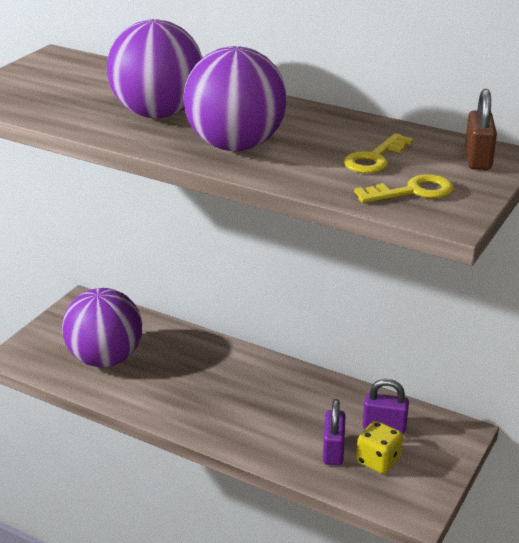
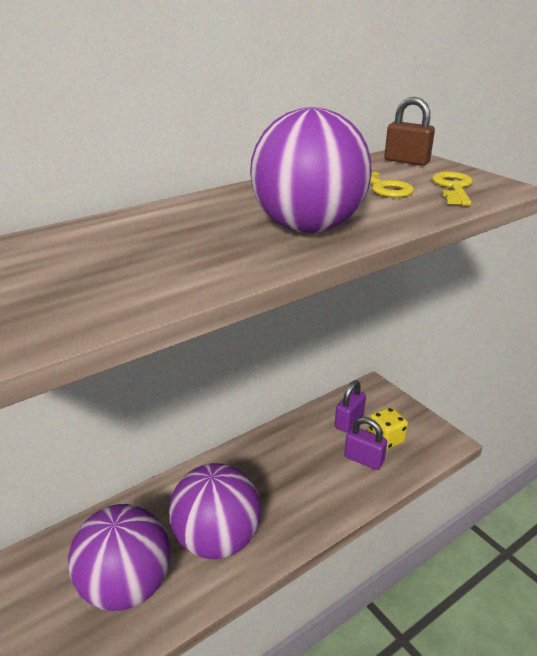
camera: 65 degrees left, 0 degrees up
(158, 114) = (180, 248): purple ball -> purple ball (217, 539)

